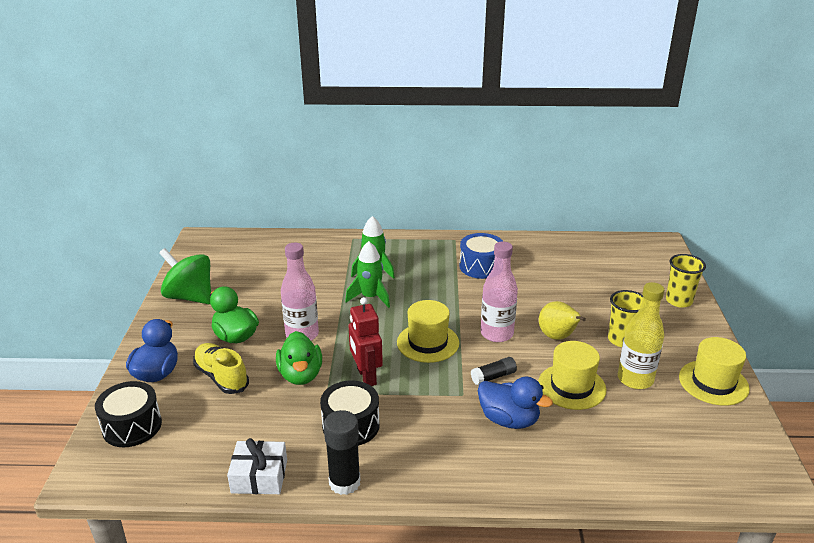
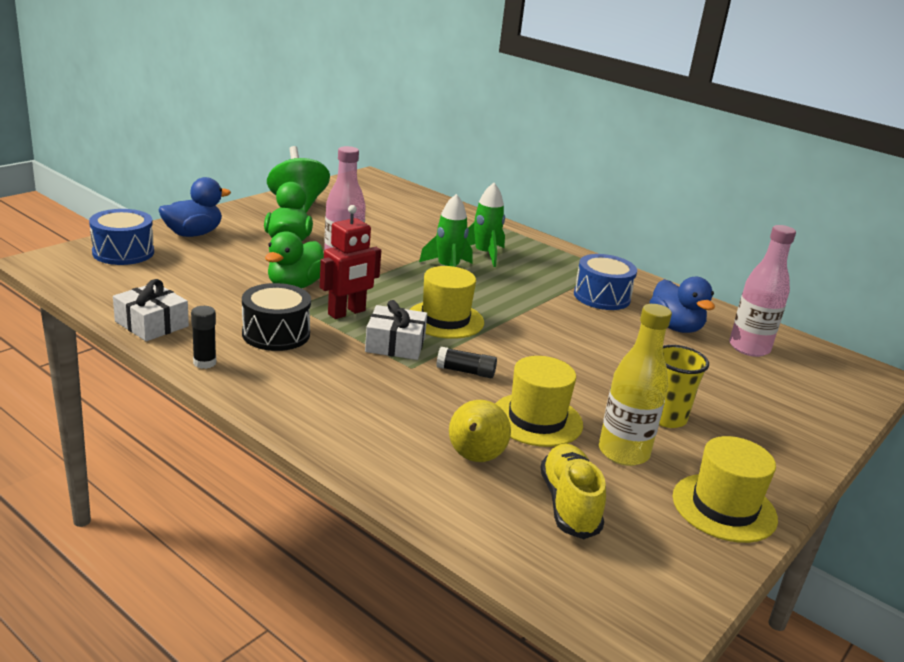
camera: 35 degrees right, 5 degrees down
(132, 426) = (123, 252): black drum -> blue drum
(221, 377) = (233, 257): yellow shoe -> yellow shoe (569, 504)
(344, 482) = (204, 363): black glue stick -> black glue stick, size x0.61
(366, 376) = (347, 313): red robot -> red robot turned 150 degrees counterclockwise
(429, 383) = (395, 344): none -> white gift
(496, 334) = (527, 346): pink bottle -> pink bottle (749, 348)
(509, 420) = (424, 406): blue duck -> blue duck (675, 327)
(558, 337) = (591, 380): yellow pear -> yellow pear (474, 458)
(679, 301) = (807, 426): yellow cup -> none

